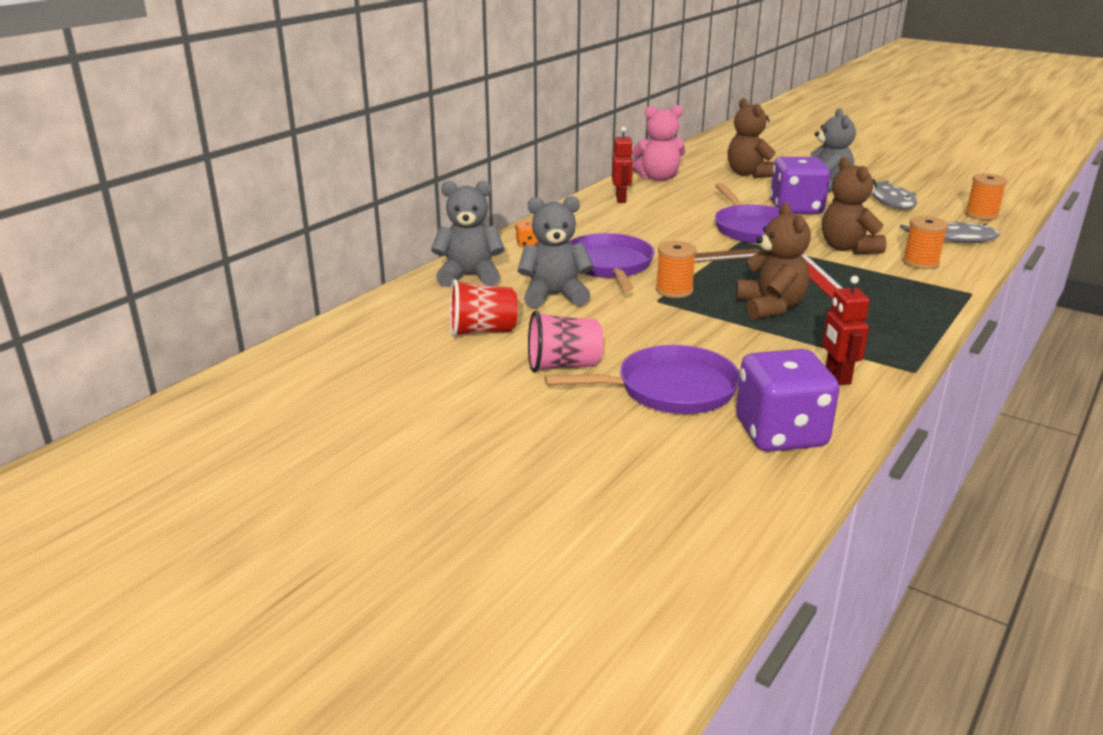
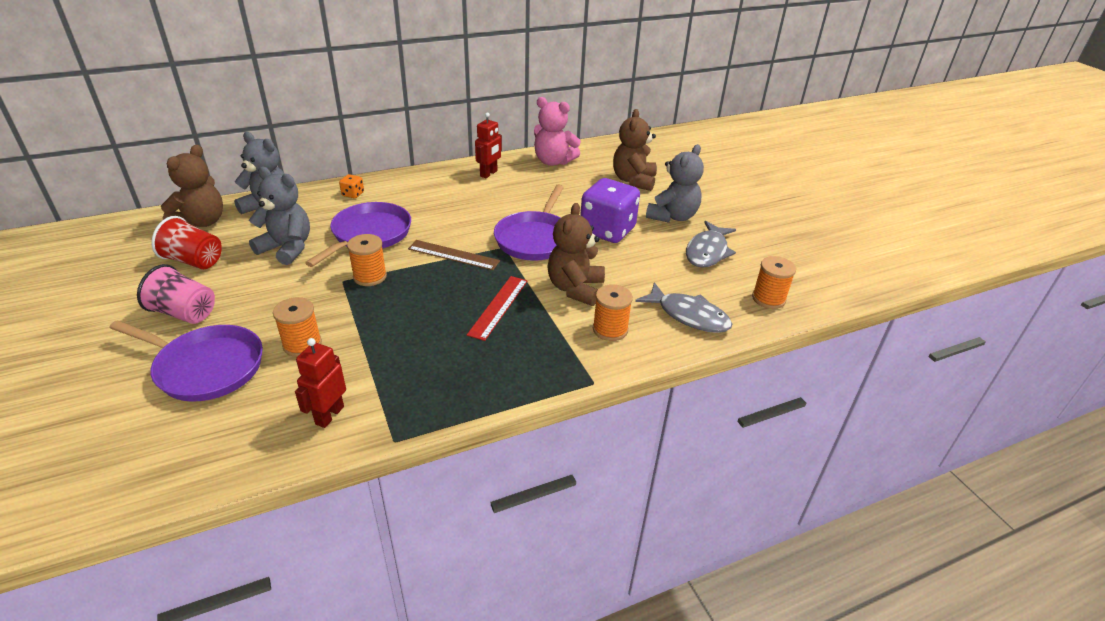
camera: 30 degrees right, 10 degrees up
(718, 347) = (302, 344): none -> orange spool
(770, 307) = (406, 323): brown teddy bear -> brown teddy bear (201, 222)
(781, 434) = (196, 447): purple dice -> none

